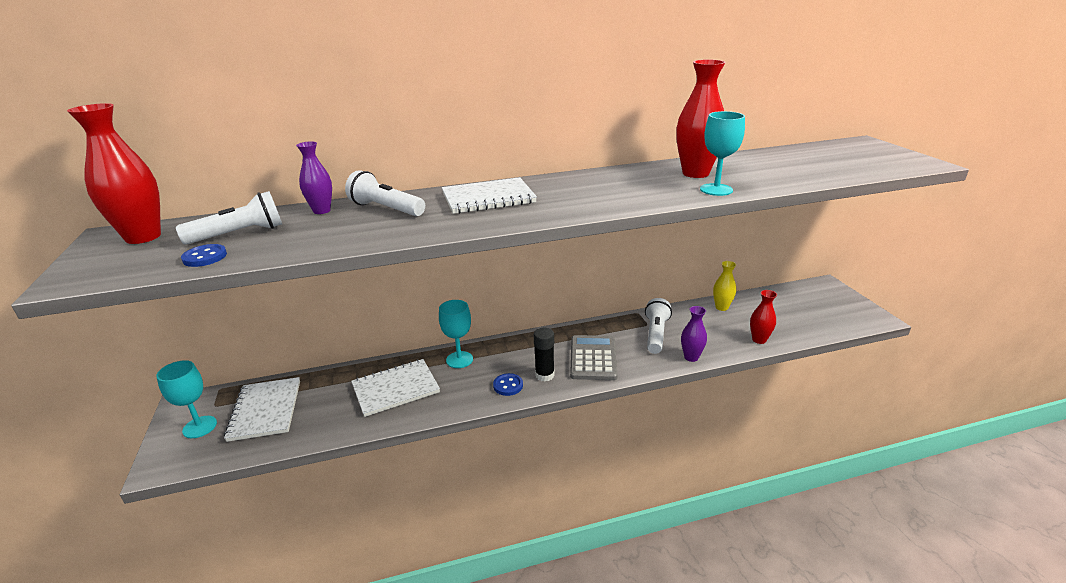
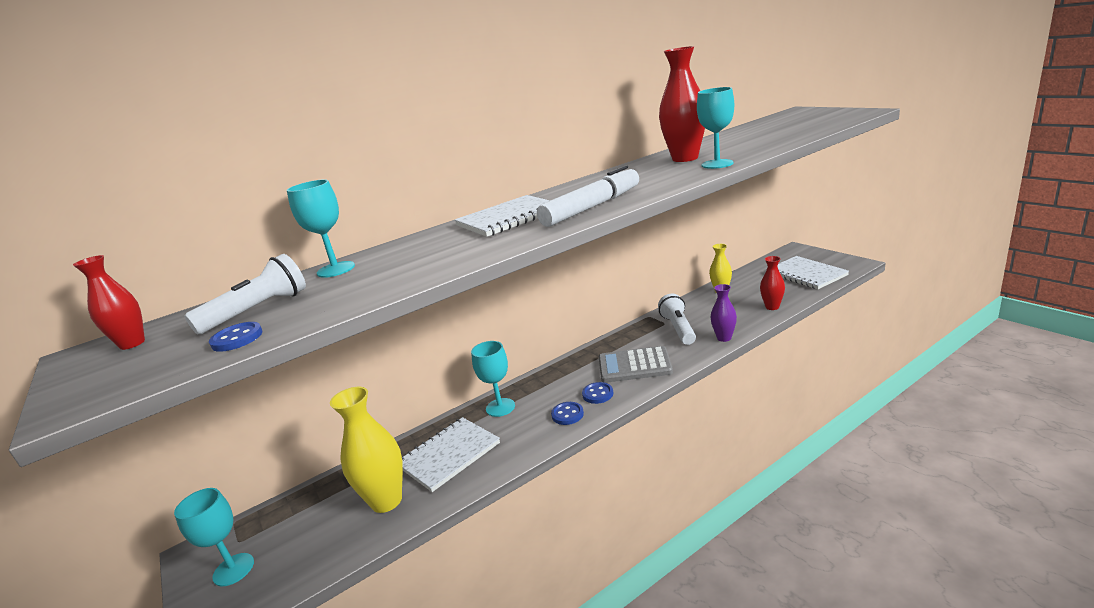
camera: 15 degrees left, 5 degrees down
(143, 237) = (132, 344): red vase -> red vase, size x0.58
(265, 410) = (308, 525): white notebook -> white notebook (806, 274)
(321, 211) = (336, 269): purple vase -> turquoise goblet
(329, 411) = (386, 501): none -> yellow vase
(386, 209) = (409, 251): white flashlight -> none
(544, 375) = (597, 394): black glue stick -> blue button
(562, 207) = (592, 207): none -> white marker
(593, 358) = (634, 366): grey calculator -> grey calculator turned 75 degrees counterclockwise

